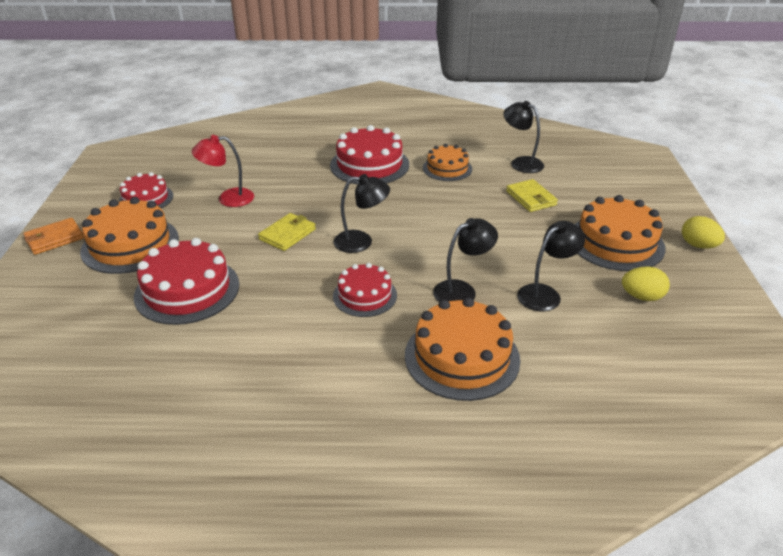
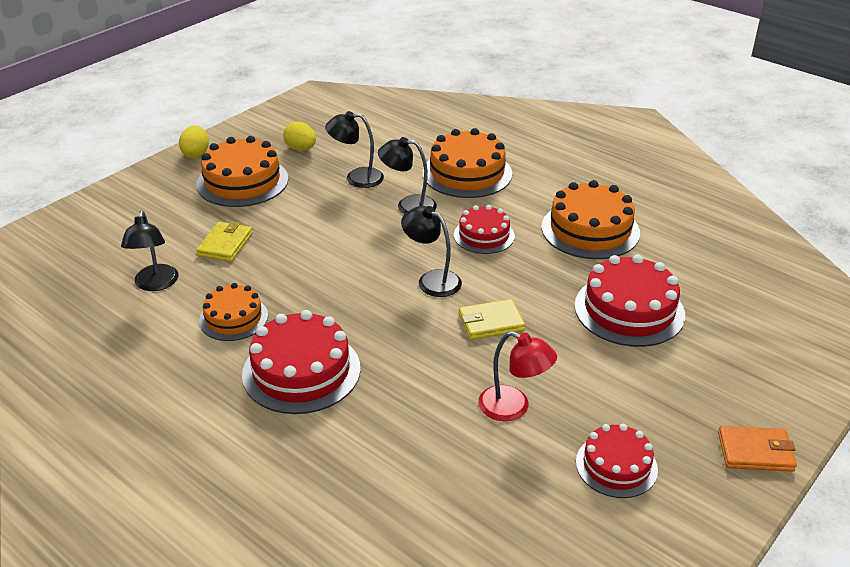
camera: 140 degrees left, 0 degrees up
(130, 245) = (664, 394): orange cake -> orange cake (590, 230)

